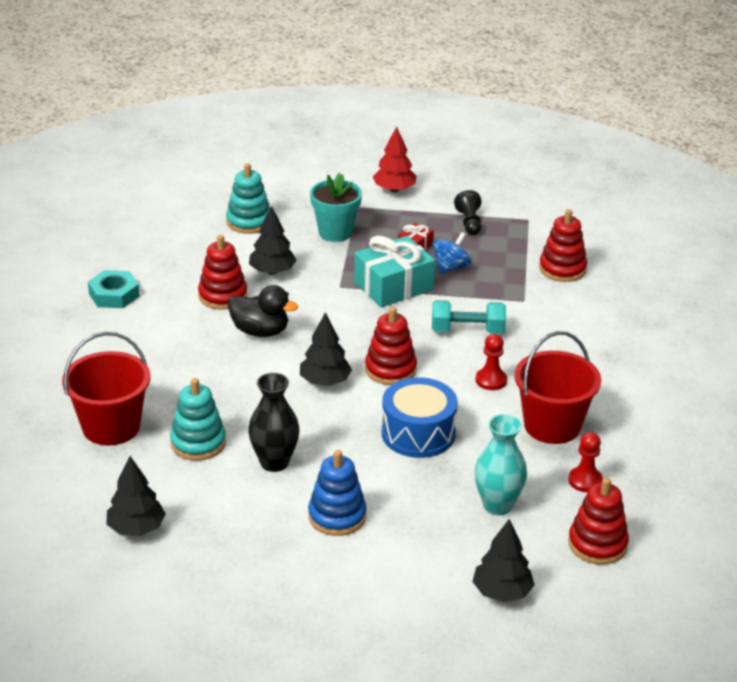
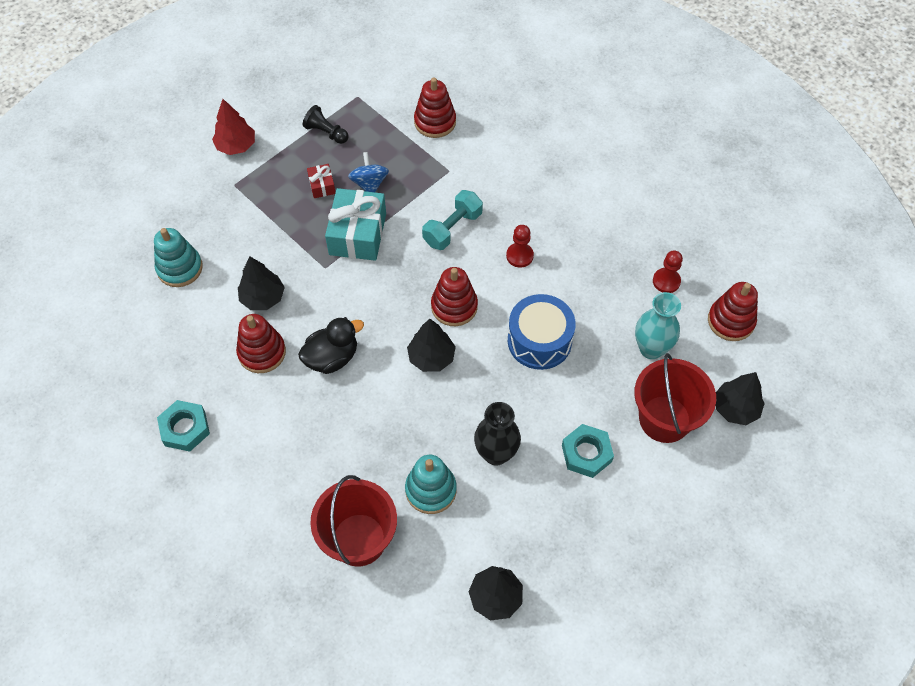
camera: 50 degrees left, 25 degrees up
(335, 232) = (253, 222): turquoise flower pot -> none
(337, 516) = (586, 453): blue stacking toy -> turquoise nut
(552, 425) = (597, 257): red bucket -> red bucket (664, 419)

